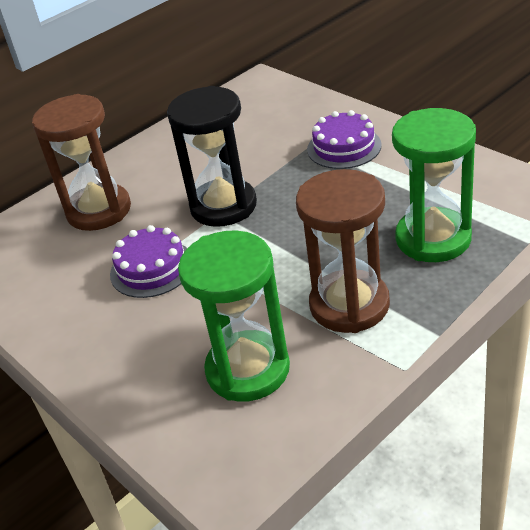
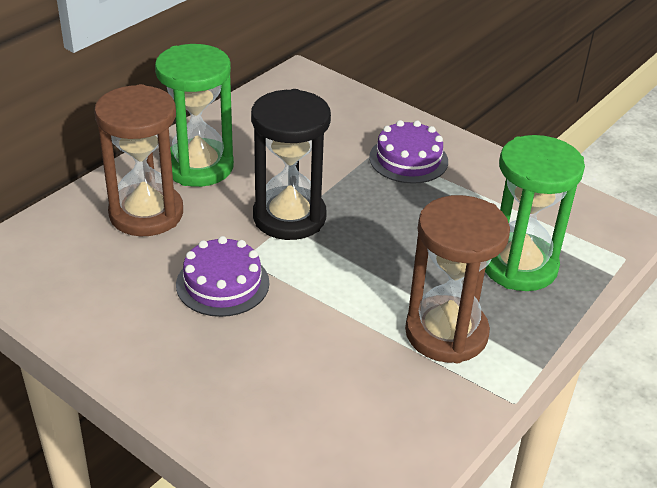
camera: 15 degrees left, 0 degrees up
(248, 369) = (352, 399): green hourglass -> green hourglass (199, 166)

